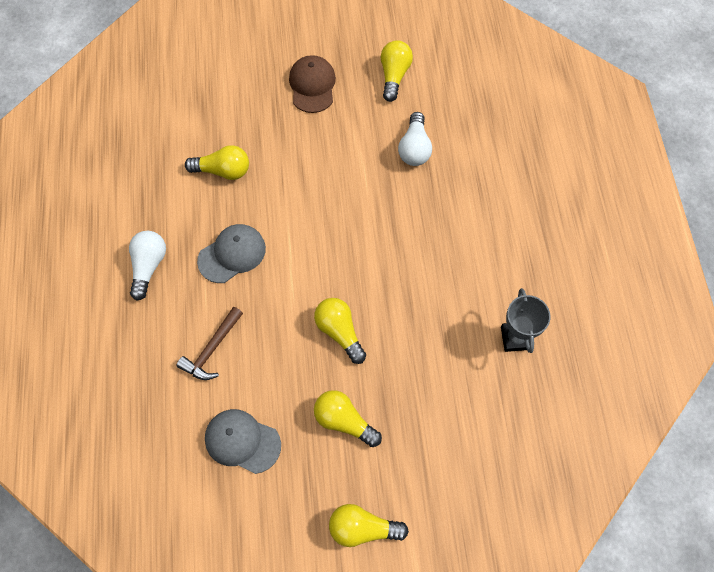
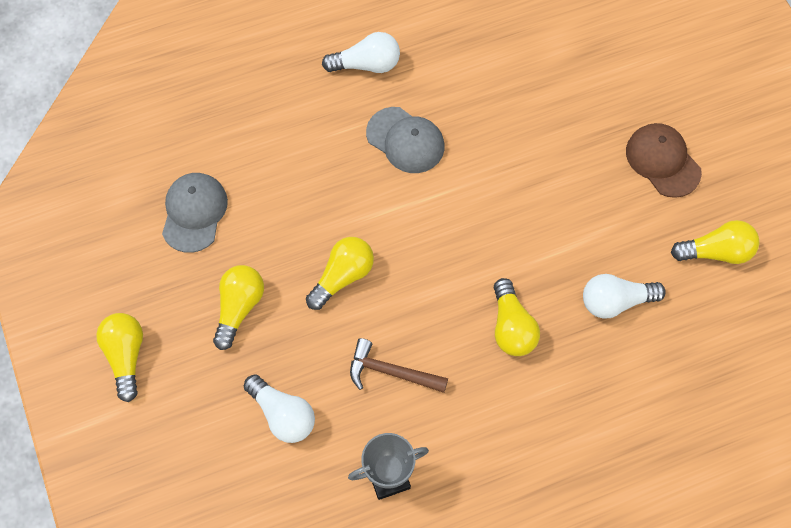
camera: 75 degrees right, 0 degrees up
(212, 349) = (288, 154): brown hammer -> brown hammer (391, 372)
(223, 171) = (508, 100): yellow light bulb -> yellow light bulb (511, 327)
(312, 85) = (662, 161): brown cap -> brown cap turned 105 degrees counterclockwise
(447, 406) = (282, 415): none -> white light bulb

